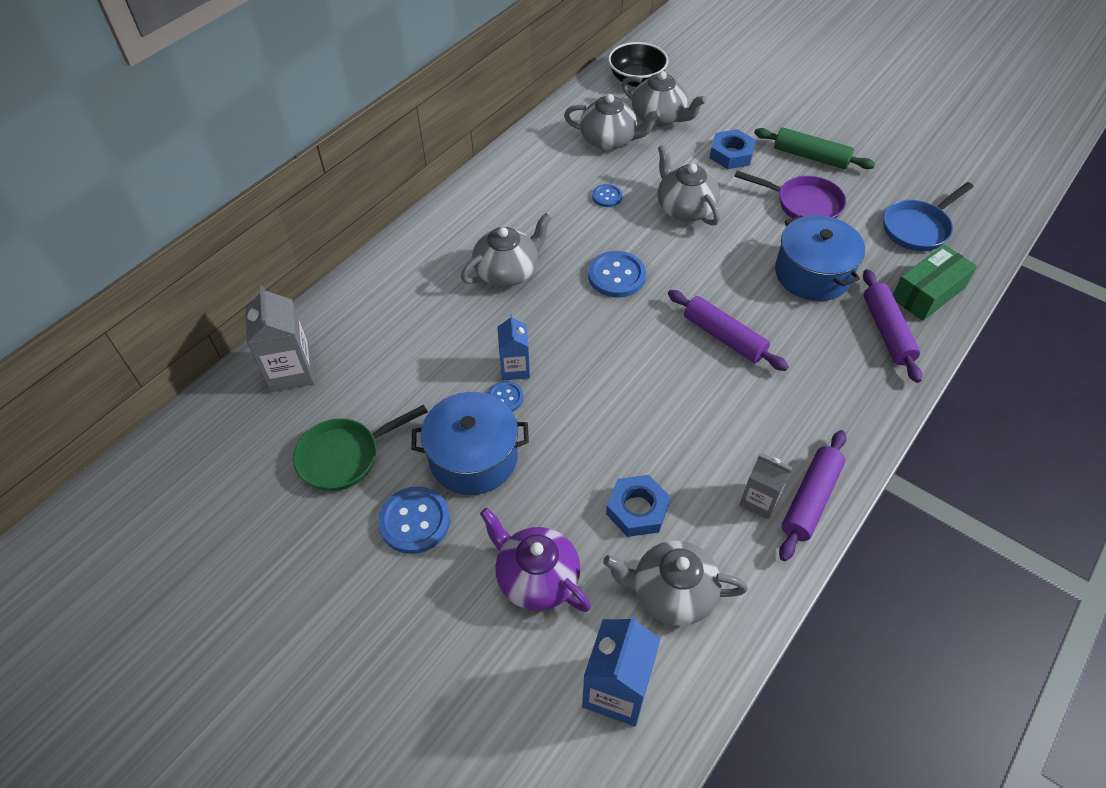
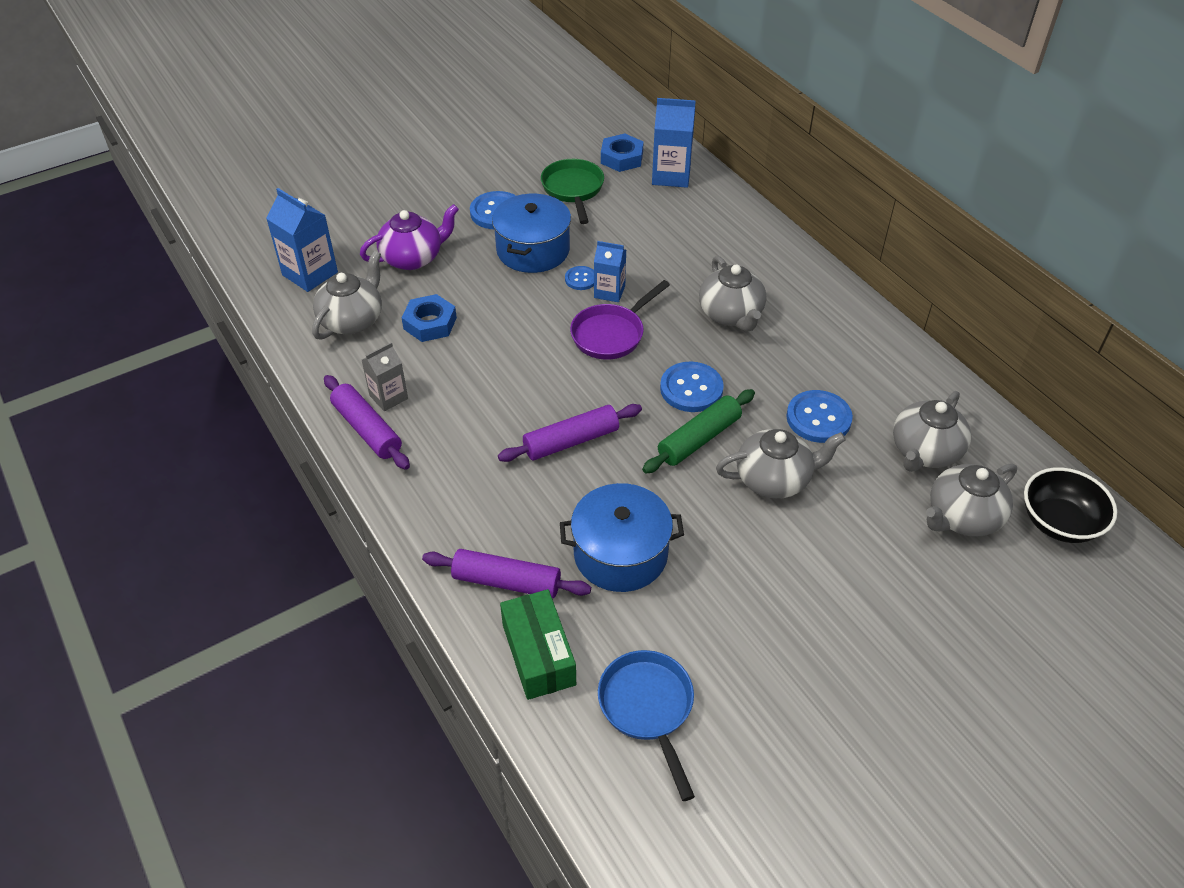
camera: 110 degrees right, 5 degrees down
(291, 371) = (671, 175): grey carton -> blue carton
(607, 196) = (818, 418): blue button -> blue button, size x1.76
(731, 154) = (863, 565): blue nut -> blue nut (621, 158)
(803, 204) = (740, 600): purple pan -> purple pan (611, 334)
(810, 157) = (833, 654): green rolling pin -> green rolling pin (699, 439)

